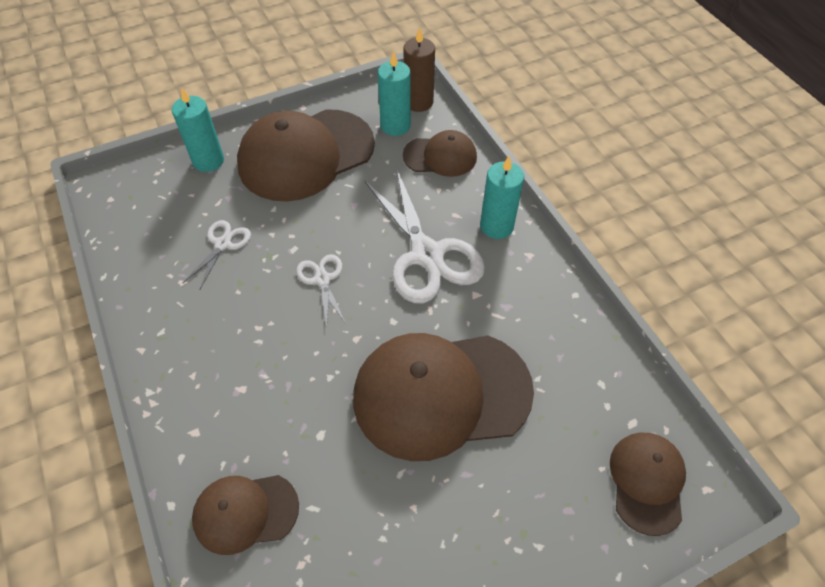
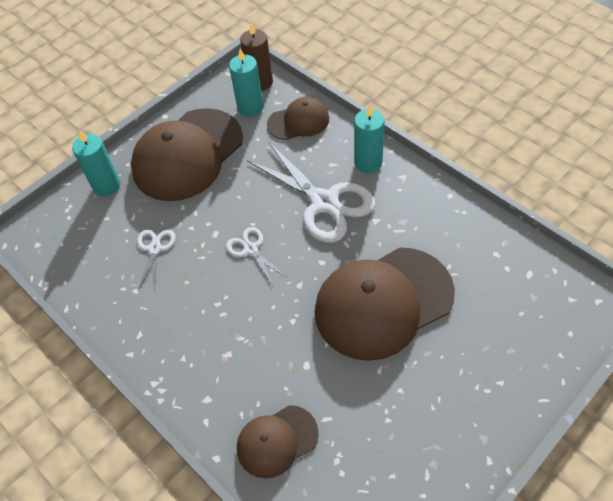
camera: 15 degrees left, 0 degrees up
(647, 482) = (556, 311): brown cap -> none

